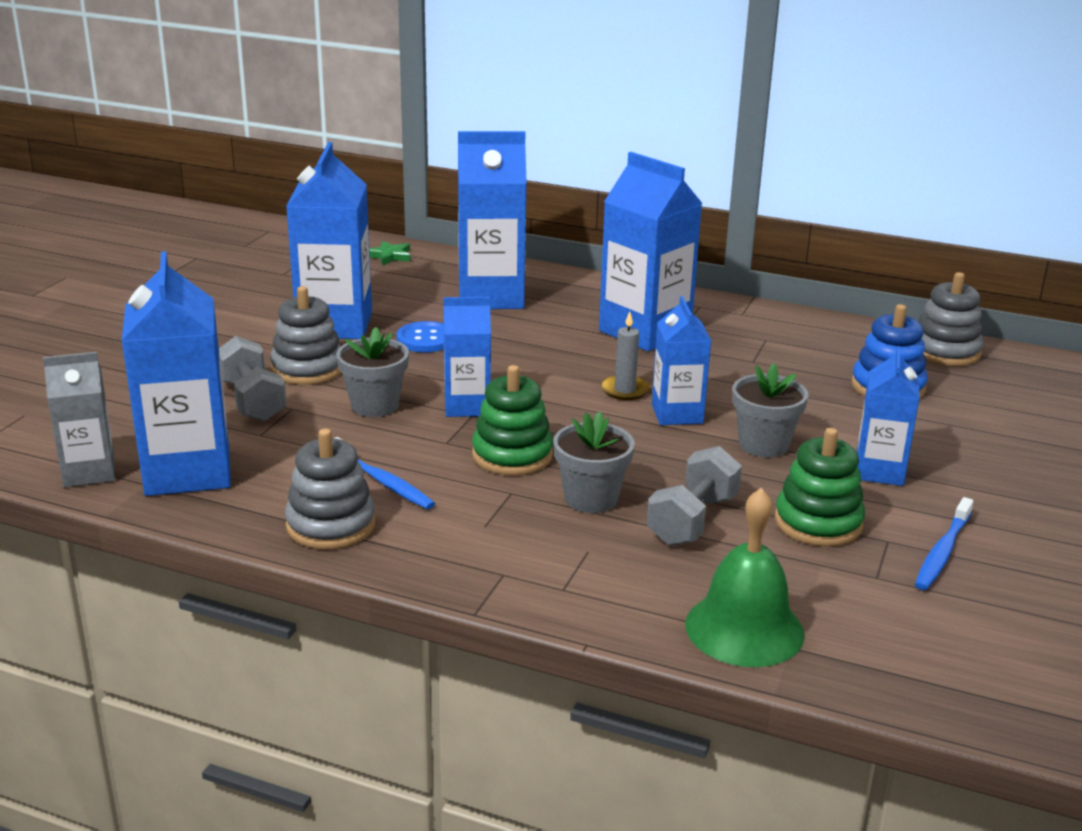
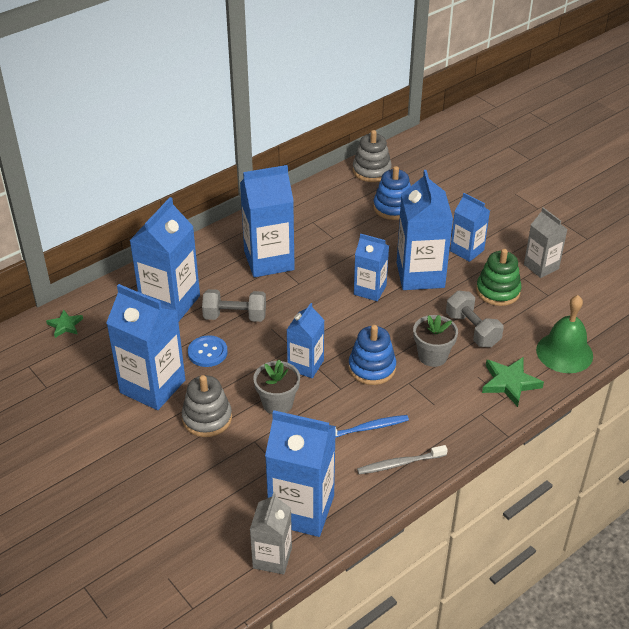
camera: 60 degrees left, 15 degrees up
(252, 401) = (232, 457): grey dumbbell -> grey dumbbell (235, 316)
(331, 525) = (399, 464): grey stacking toy -> grey toothbrush
(512, 455) = (372, 368): green stacking toy -> blue stacking toy
(604, 586) = (509, 383): none -> green star
(625, 390) = (331, 297): grey candle -> none
(763, 445) = (420, 275): grey flower pot -> blue carton
(942, 552) = (541, 267): blue toothbrush -> grey carton

